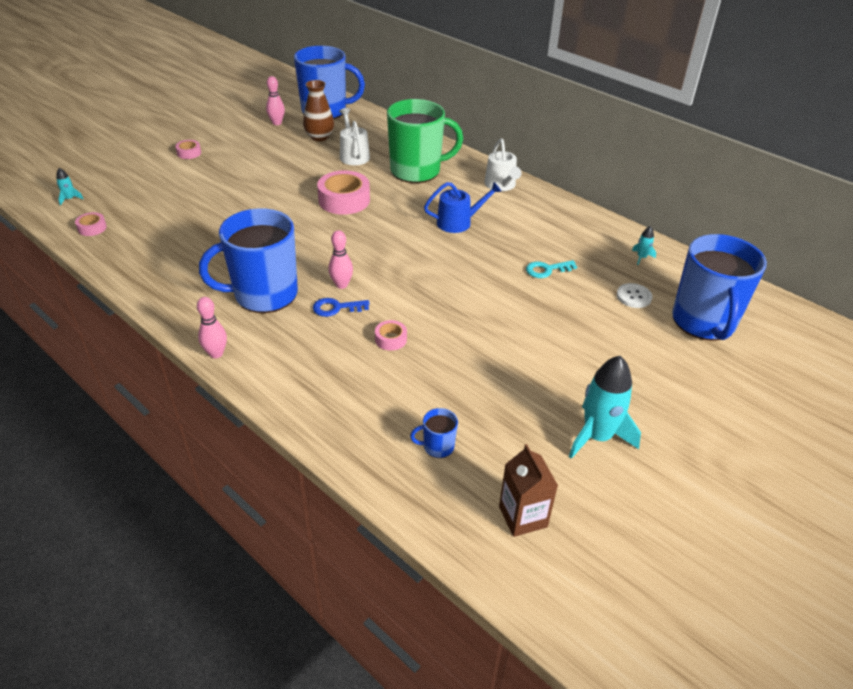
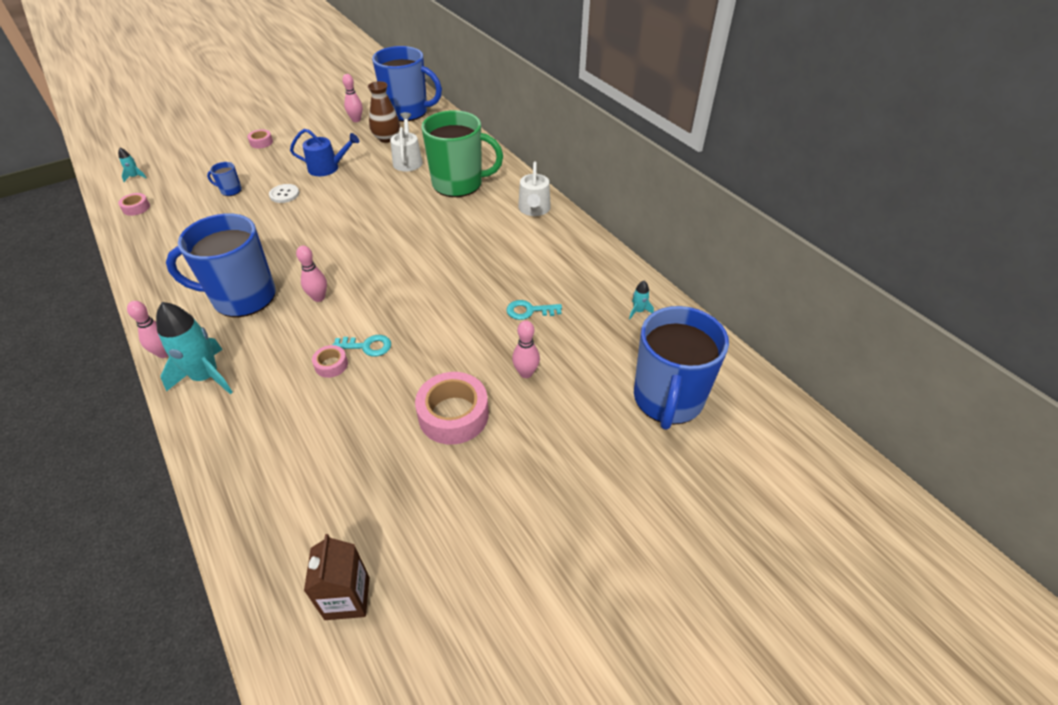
camera: 15 degrees right, 5 degrees up
(336, 308) = (299, 322): blue key -> none
(344, 200) = (372, 207): pink tape -> pink tape (453, 415)
(415, 319) = (367, 346): none -> turquoise key
(437, 446) = (308, 496): blue mug -> blue mug (230, 190)
(458, 222) = (468, 245): blue watering can -> blue watering can (327, 168)
(573, 320) = (526, 373): none -> pink bowling pin
(597, 436) = (477, 517): turquoise rocket -> turquoise rocket (206, 377)
(634, 297) = (605, 356): white button -> white button (284, 194)

